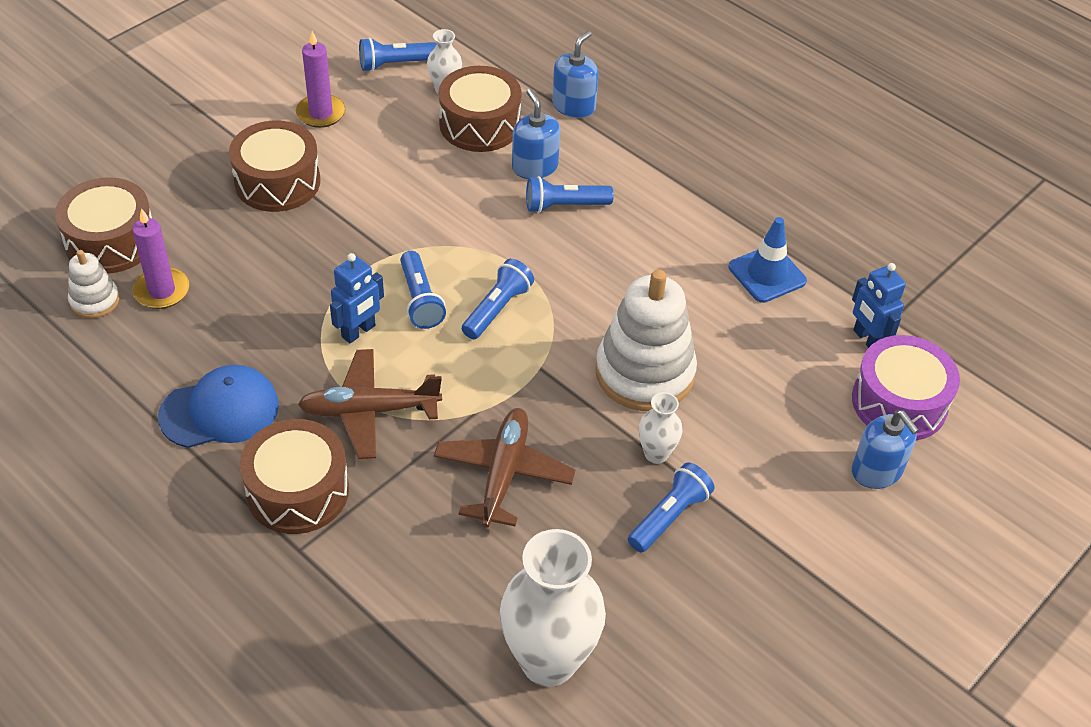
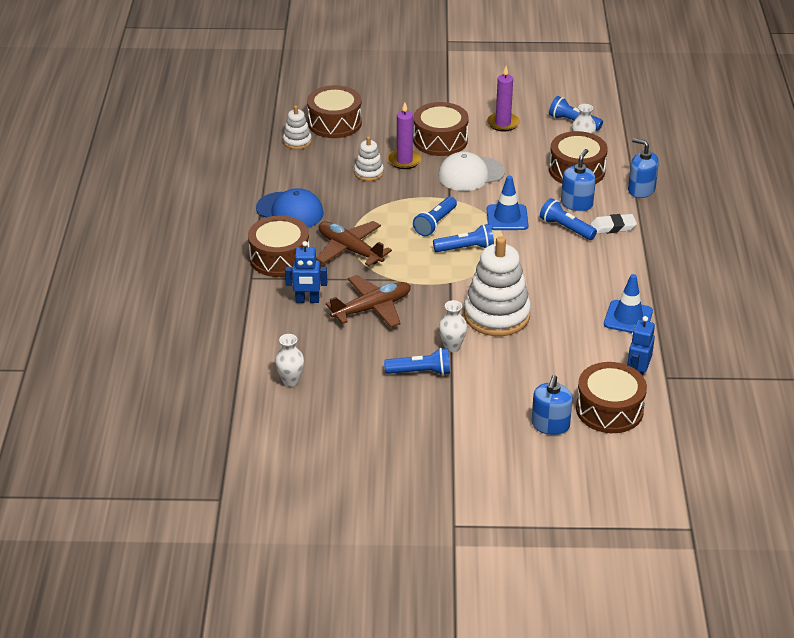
camera: 50 degrees right, 10 degrees down
(162, 291) = (329, 154): purple candle -> purple candle (404, 161)
(249, 284) = (369, 173): none -> white stacking toy
(359, 331) = (389, 218): blue robot -> blue robot (307, 300)
(372, 205) = (470, 174): none -> white cap
(488, 236) = (507, 218): none -> blue traffic cone
(548, 661) = (290, 381): white vase -> white vase, size x0.48
(573, 106) = (641, 190): blue soap dispenser -> blue soap dispenser turned 135 degrees counterclockwise
(607, 171) = (613, 227): none -> white eraser
(899, 402) = (609, 409): purple drum -> brown drum

